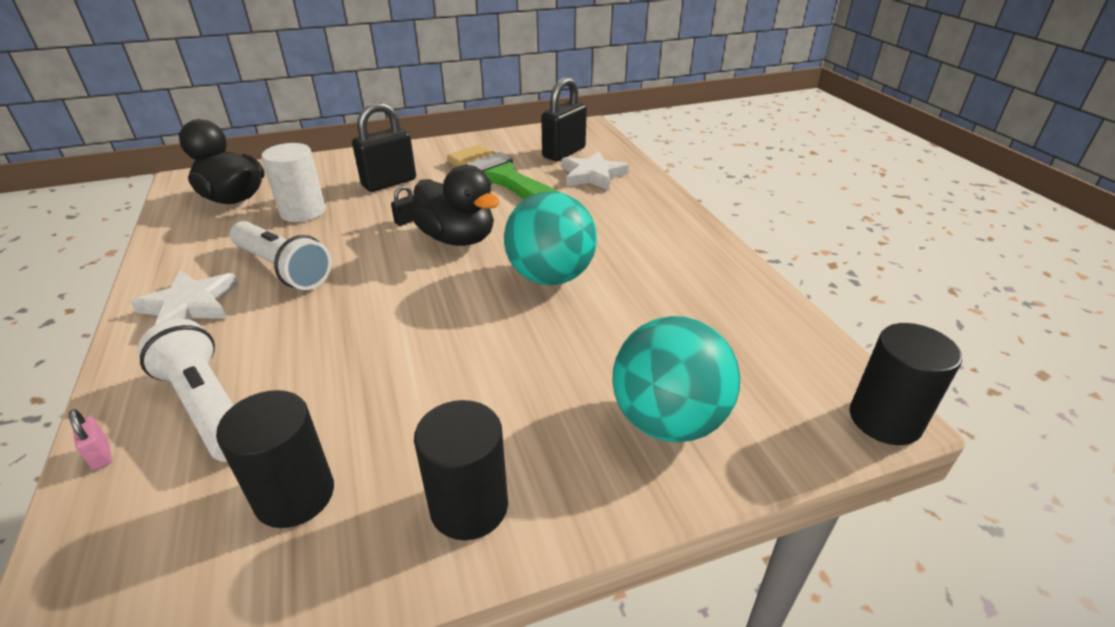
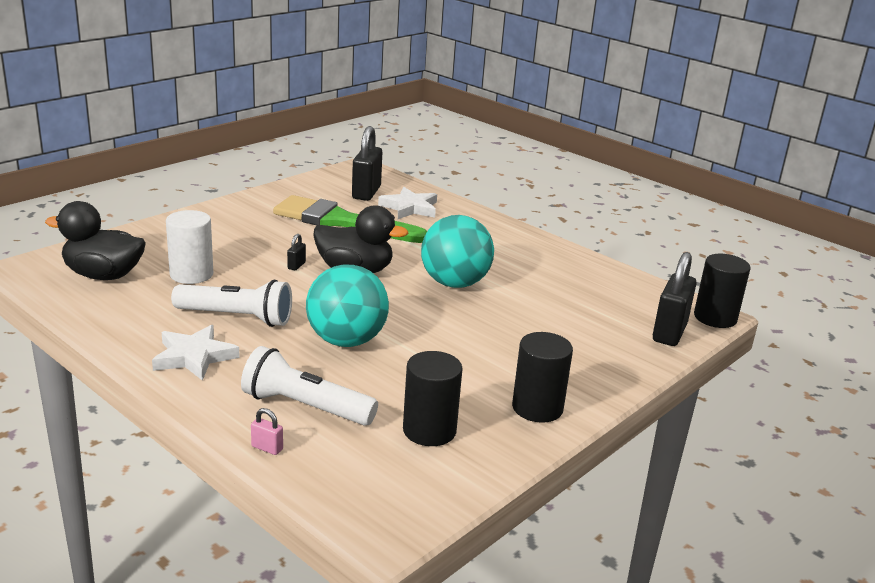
camera: 30 degrees left, 10 degrees down
(389, 183) = (240, 239): black padlock -> black padlock (669, 333)
(668, 420) = (606, 344): turquoise ball -> turquoise ball (346, 340)

